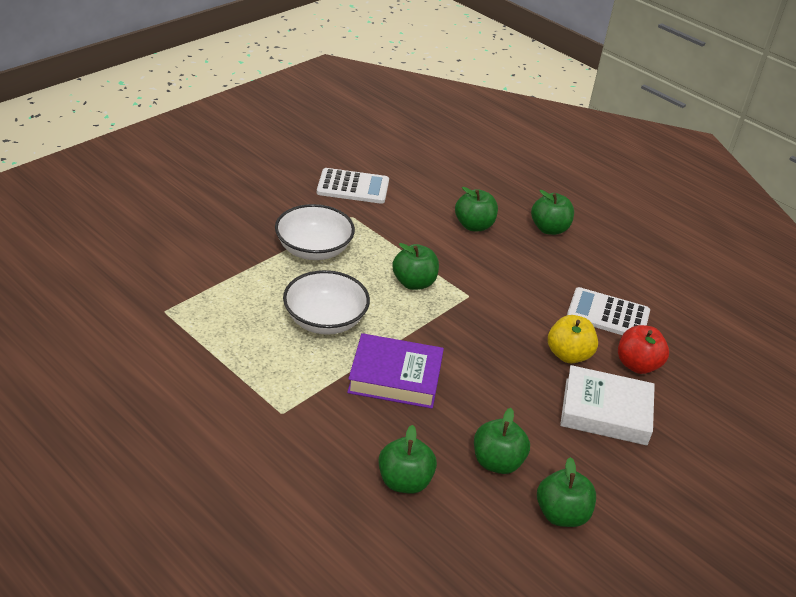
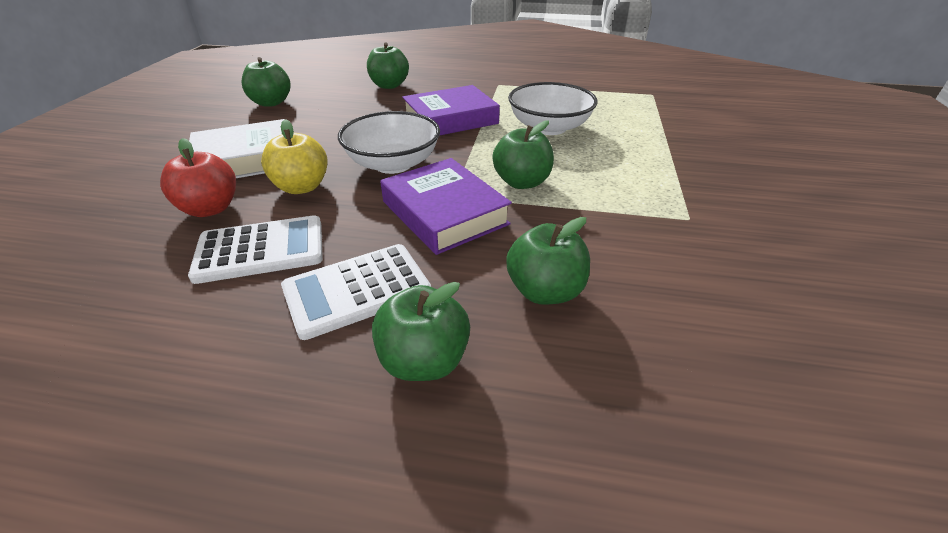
camera: 150 degrees right, 0 degrees up
(314, 249) = (652, 168): white bowl -> white bowl (393, 164)
(353, 187) = (765, 260): white calculator -> white calculator (357, 290)
(485, 286) = (444, 213): none -> purple book
(497, 462) = (332, 108): green apple -> none

